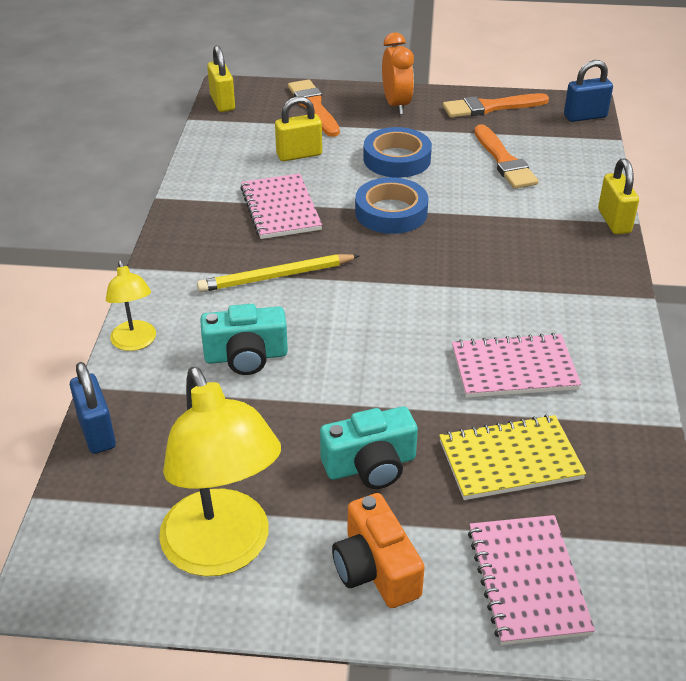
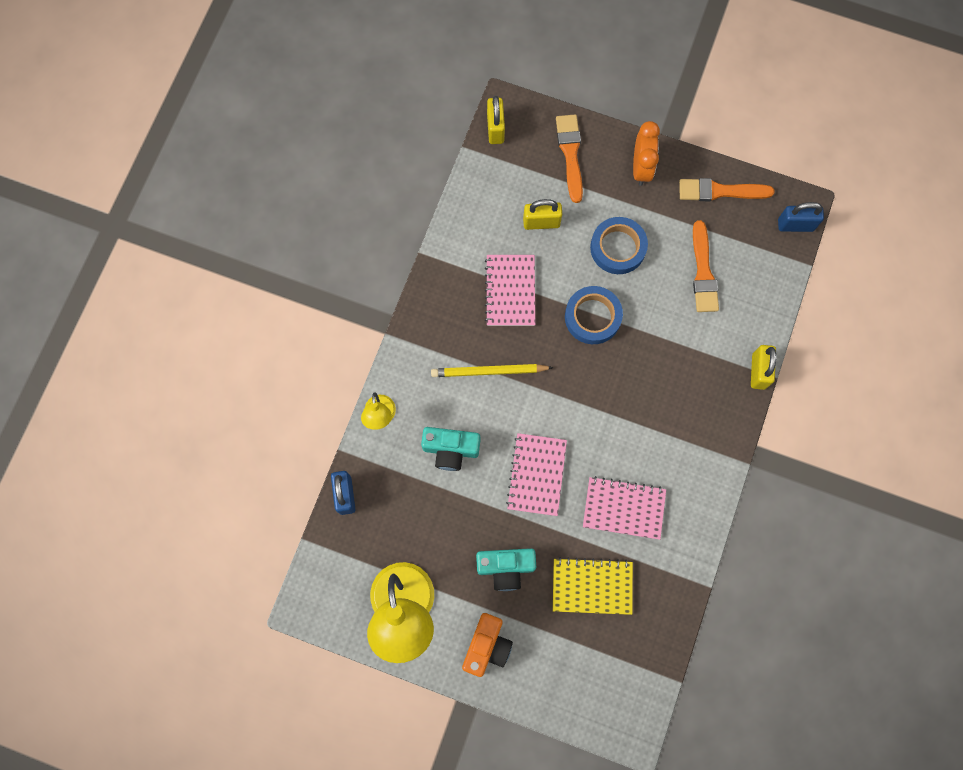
camera: 15 degrees right, 35 degrees up
(375, 569) = (487, 646): orange camera -> orange camera turned 150 degrees counterclockwise
(528, 581) = (569, 677): pink notebook -> pink notebook (537, 475)

